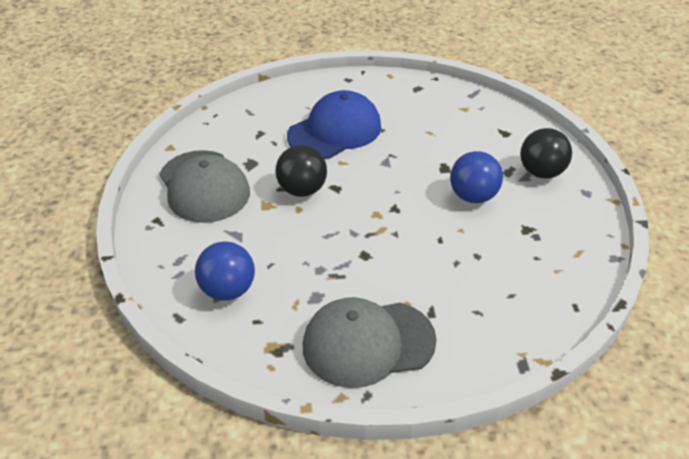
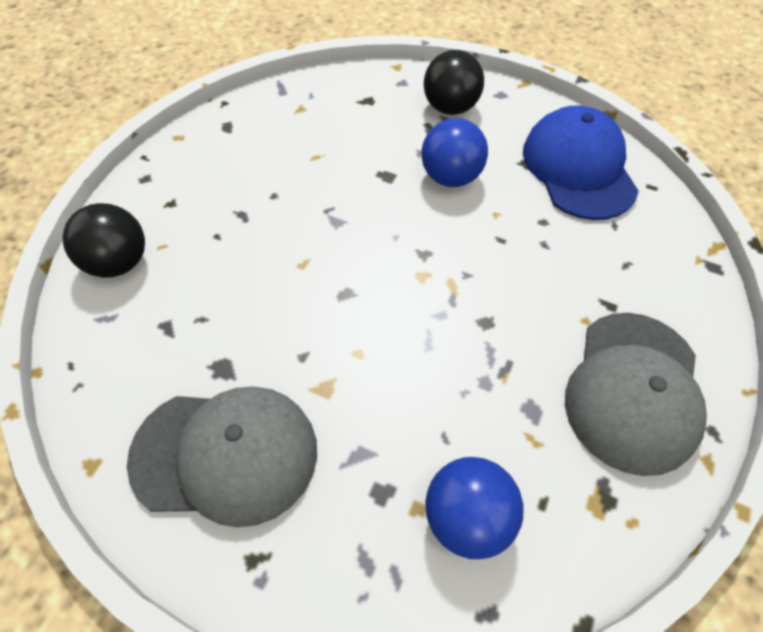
camera: 60 degrees left, 15 degrees up
(302, 190) = (324, 332): black ball -> black ball (119, 262)
(335, 131) = (236, 241): blue cap -> blue cap (578, 168)

